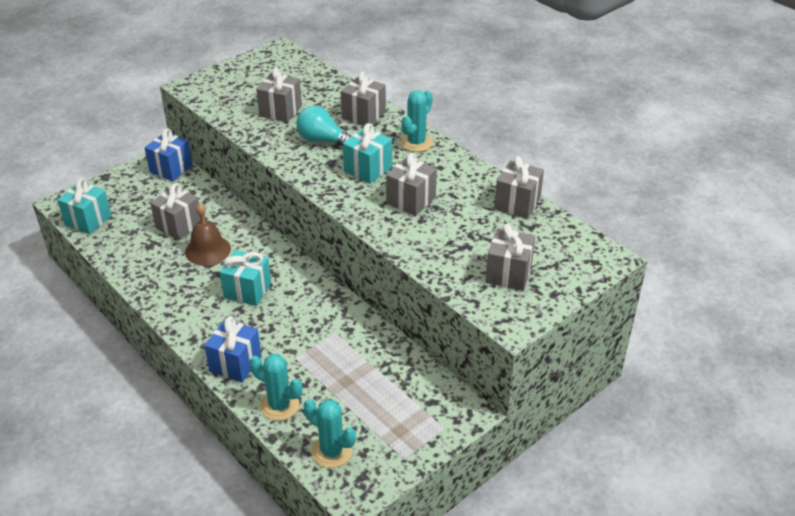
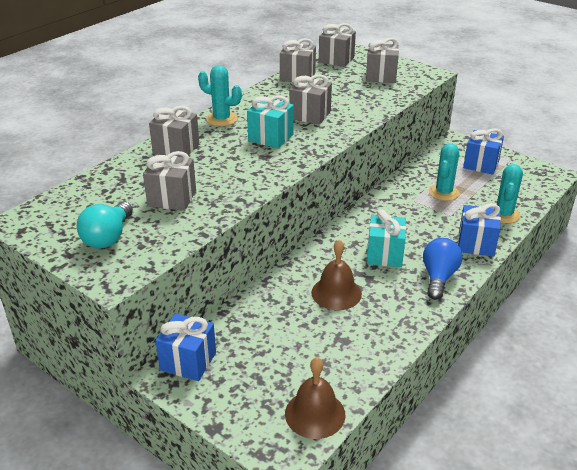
camera: 100 degrees left, 5 degrees down
(88, 220) = (315, 414): turquoise gift -> brown bell
(179, 225) = (302, 325): grey gift -> grey gift (336, 59)
(197, 320) = (438, 277): none -> blue light bulb
(322, 140) = (227, 165): turquoise light bulb -> turquoise light bulb (108, 237)
(332, 451) = (527, 186): turquoise cactus -> turquoise cactus (443, 192)
(398, 420) = (481, 164): none -> blue gift

